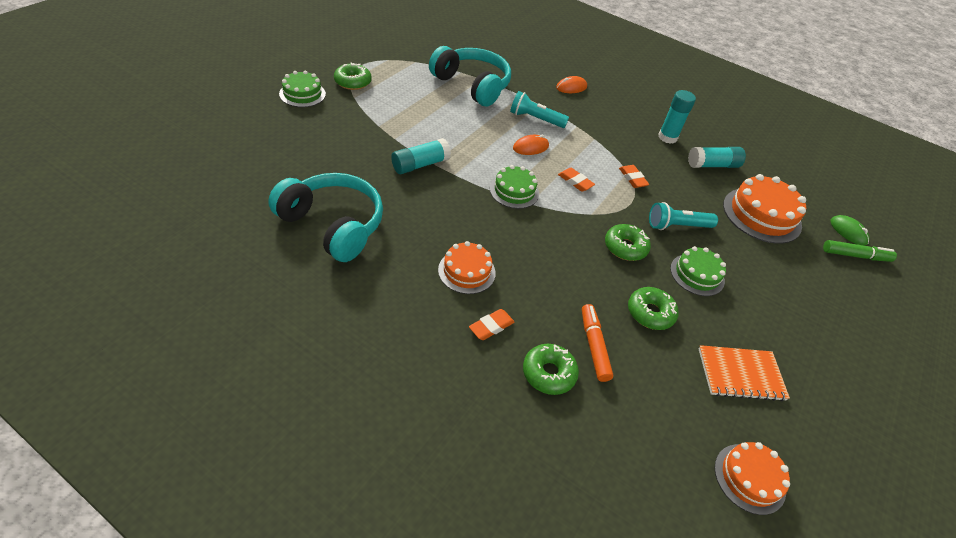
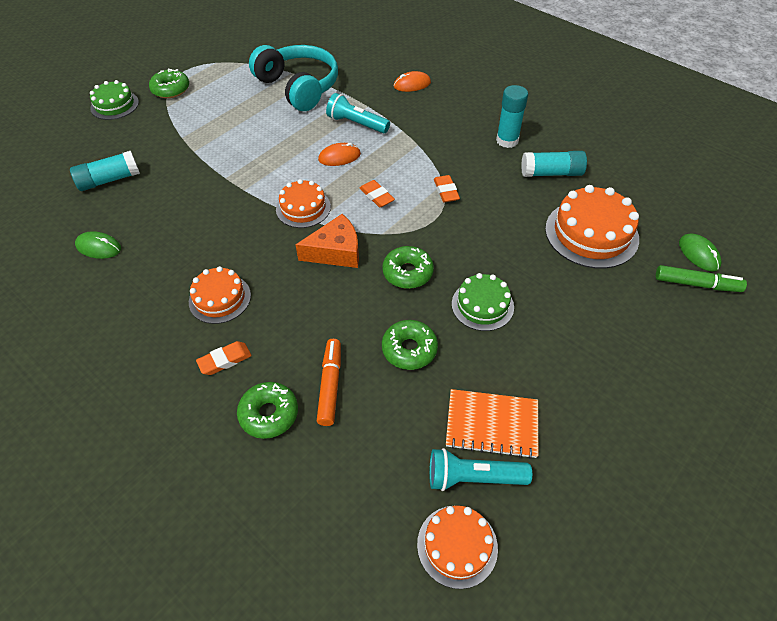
camera: 15 degrees right, 5 degrees up
(333, 225) = (99, 247): turquoise headphones -> green mouse
(420, 165) = (211, 180): turquoise glue stick -> turquoise glue stick (109, 180)
(514, 191) = (303, 208): green cake -> orange cake
(557, 229) = (336, 251): none -> orange cheese
(677, 226) = (479, 247): turquoise flashlight -> turquoise flashlight (473, 477)

